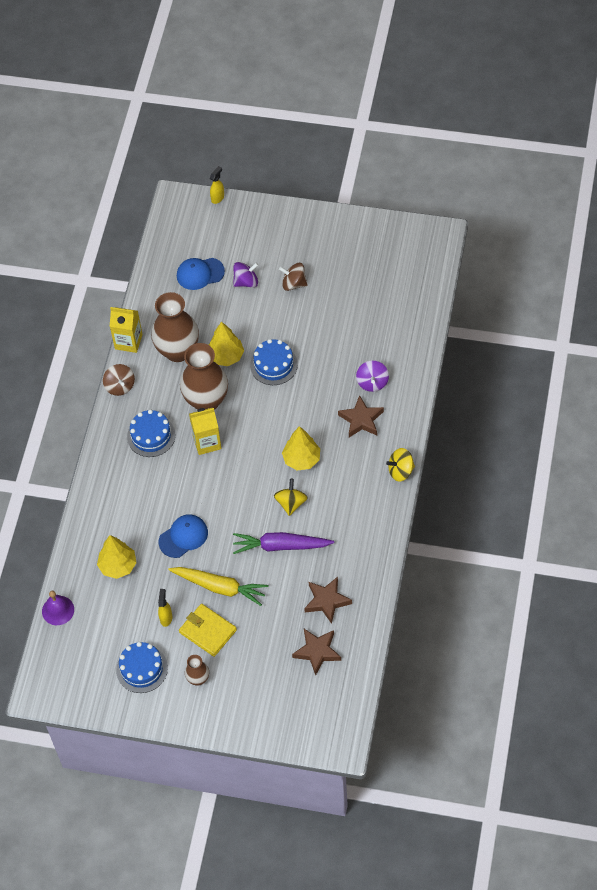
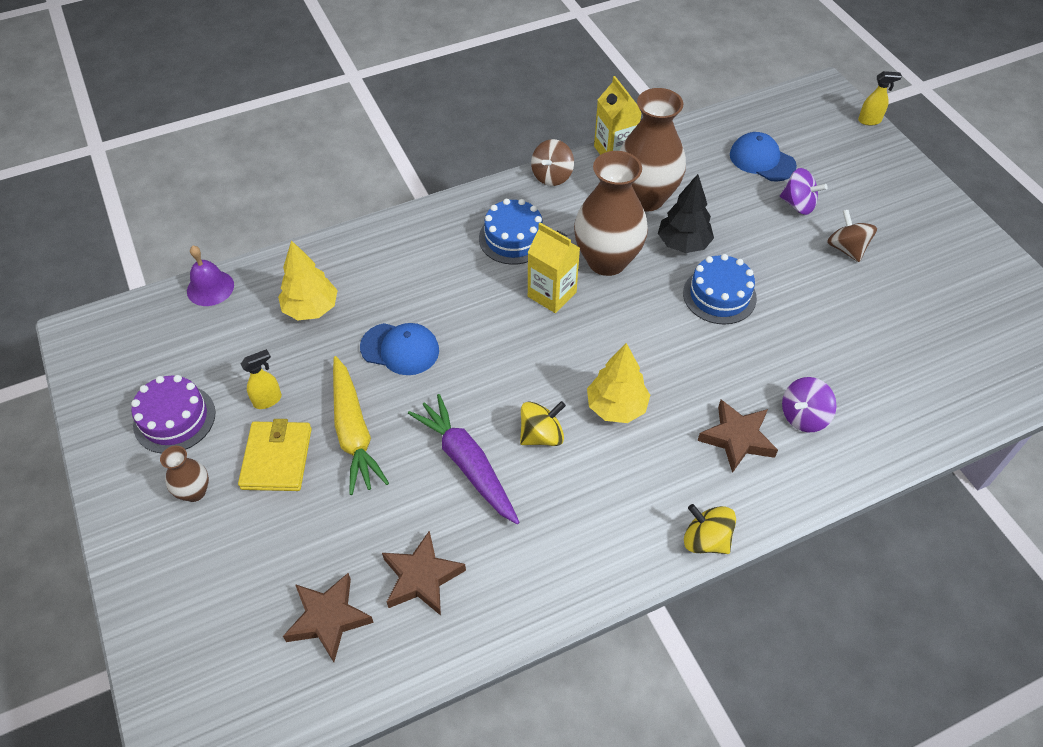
camera: 50 degrees right, 5 degrees down
(142, 669) = (174, 419): blue cake -> purple cake
(226, 356) = (683, 244): yellow tree -> black tree

